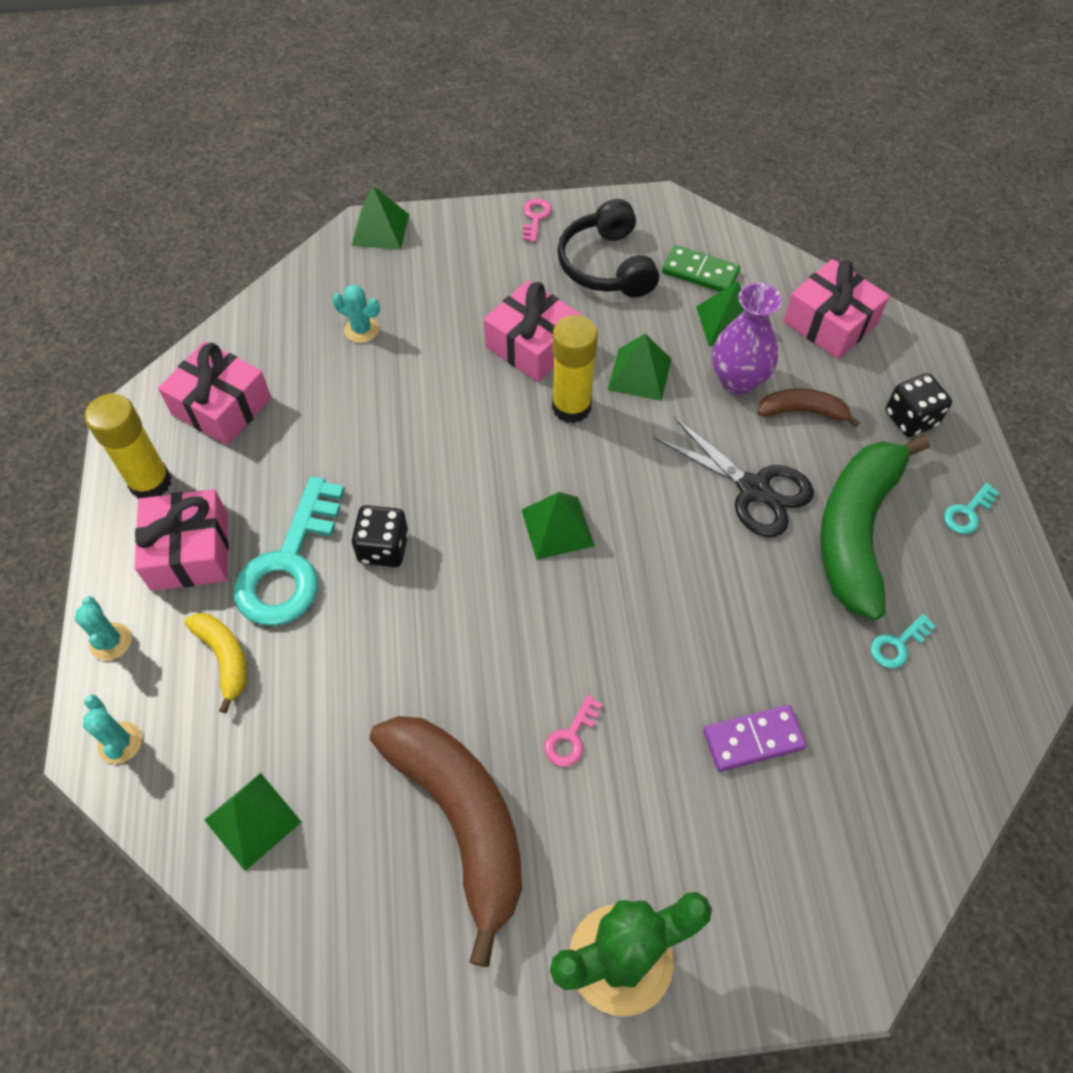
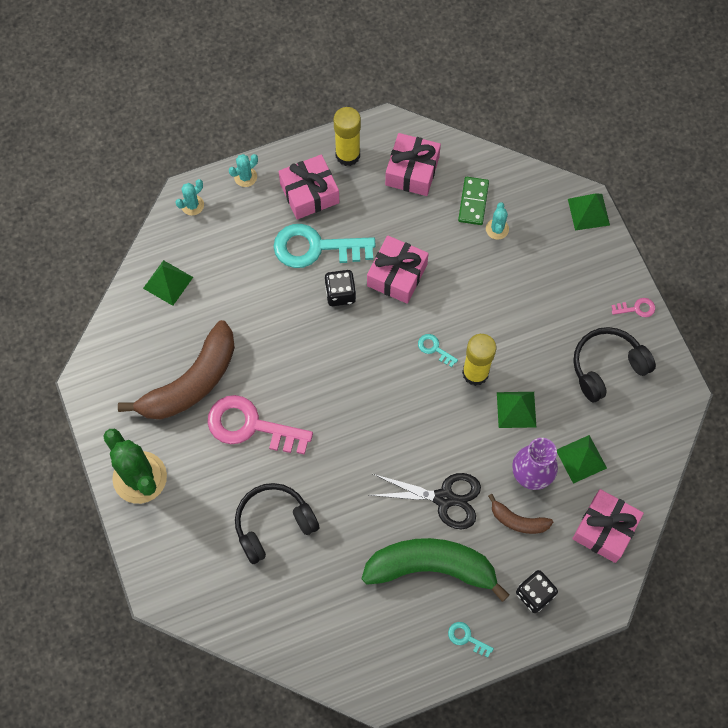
camera: 75 degrees right, 10 degrees up
(224, 658) = (250, 236): yellow banana -> none
(533, 345) = (519, 336): pink gift -> pink gift (397, 275)
(557, 527) = (382, 386): green pyramid -> none
(571, 737) = (250, 426): pink key -> pink key, size x2.34
(700, 272) = (622, 431): green domino -> green domino (473, 202)
(753, 739) = (273, 524): purple domino -> black headphones
(754, 489) = (444, 498): black scissors -> black scissors turned 105 degrees counterclockwise
(802, 411) = (518, 521): brown banana -> brown banana turned 120 degrees clockwise
(897, 645) = (355, 600): turquoise key -> turquoise key (434, 348)

